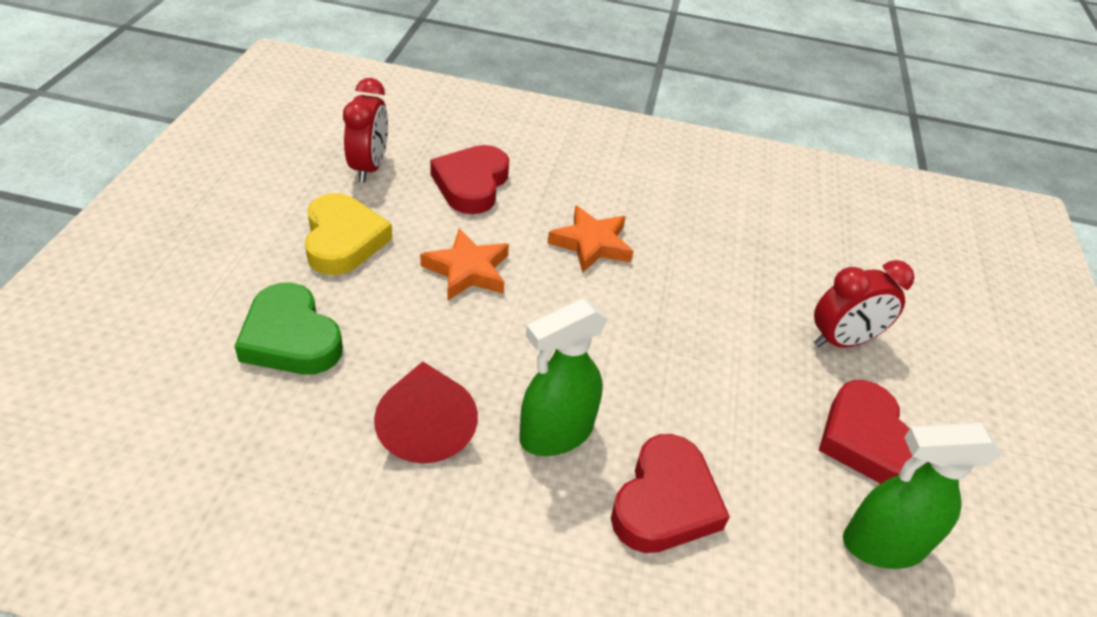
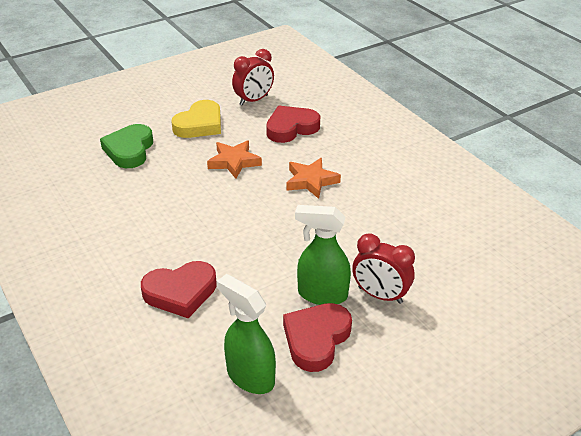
camera: 50 degrees right, 5 degrees down
(425, 424) = (133, 207): red cone -> none
(555, 434) = (175, 241): green spray bottle -> green spray bottle (322, 294)

